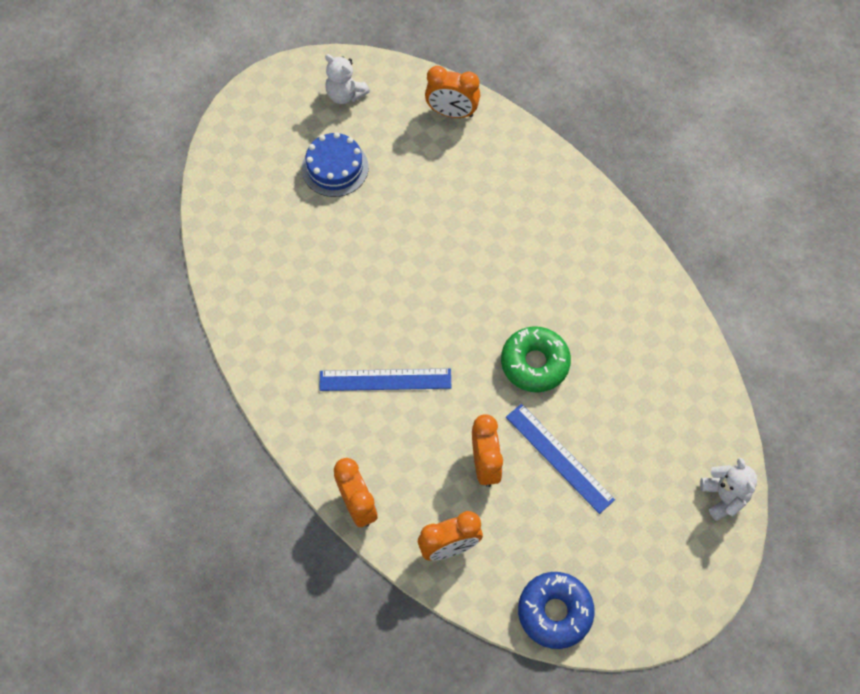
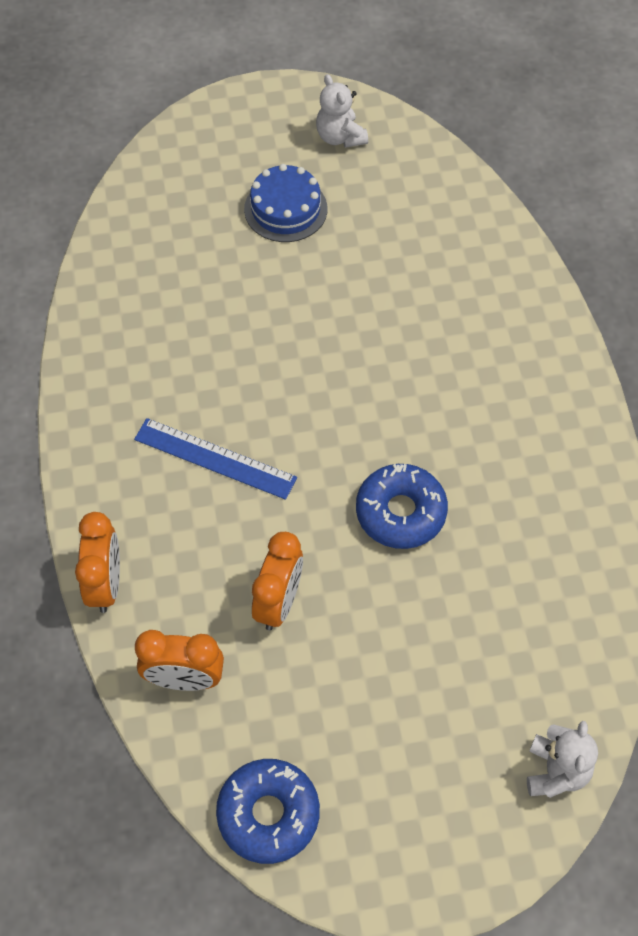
camera: 25 degrees right, 5 degrees down
(452, 112) = (452, 199): orange clock -> none
(535, 363) = (400, 512): green donut -> blue donut
(559, 457) = (372, 634): blue ruler -> none

